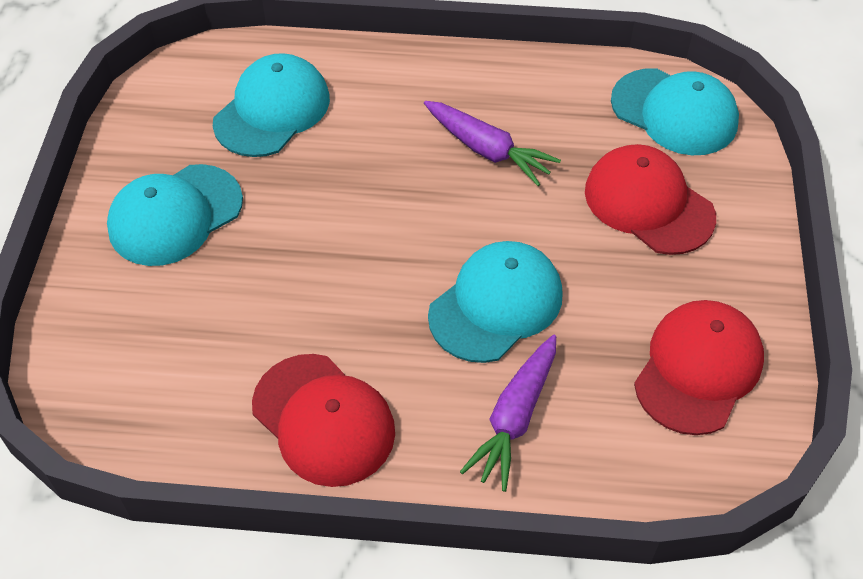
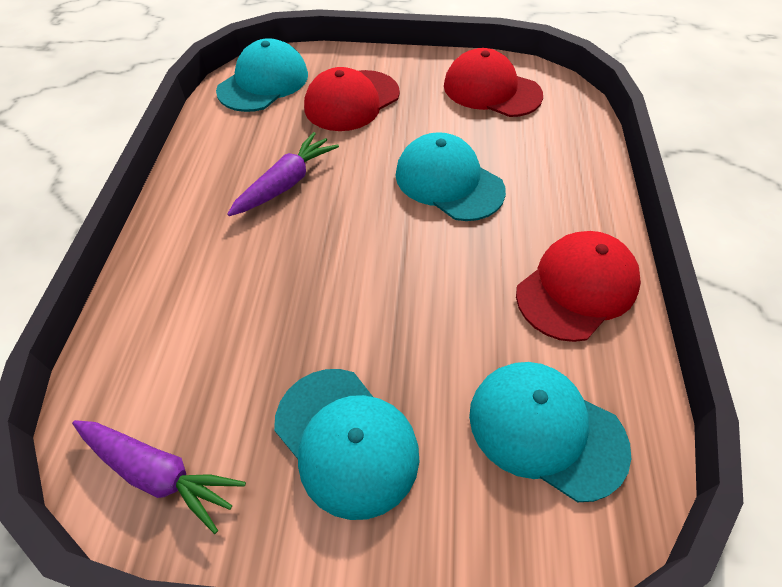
camera: 90 degrees left, 0 degrees up
(272, 110) = (199, 353): turquoise cap -> turquoise cap (546, 429)
(514, 418) = (548, 174): purple carrot -> purple carrot (159, 473)

